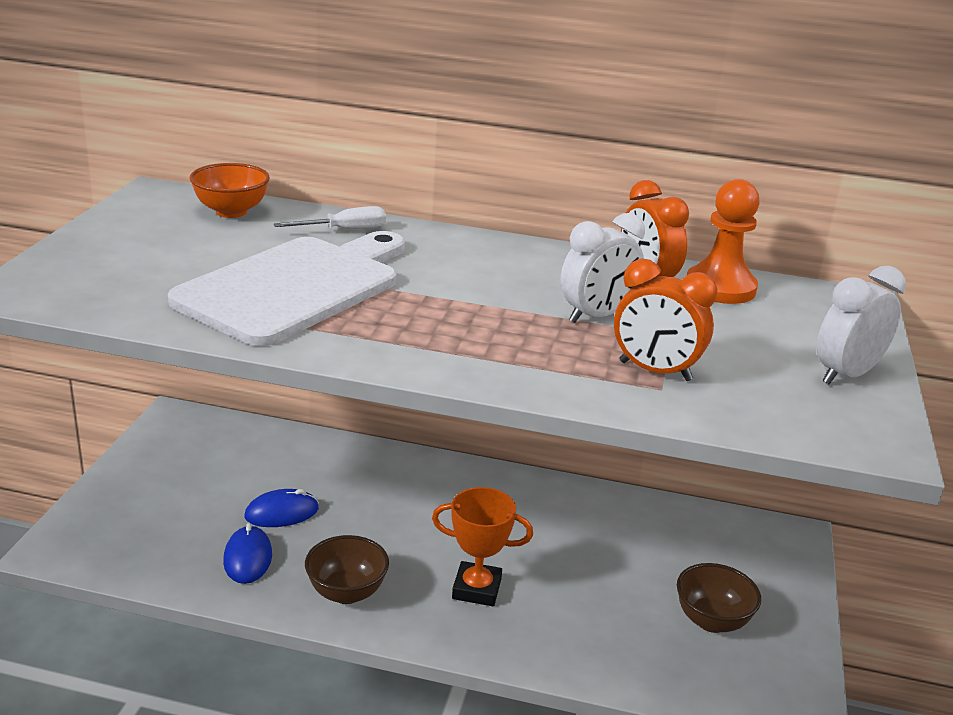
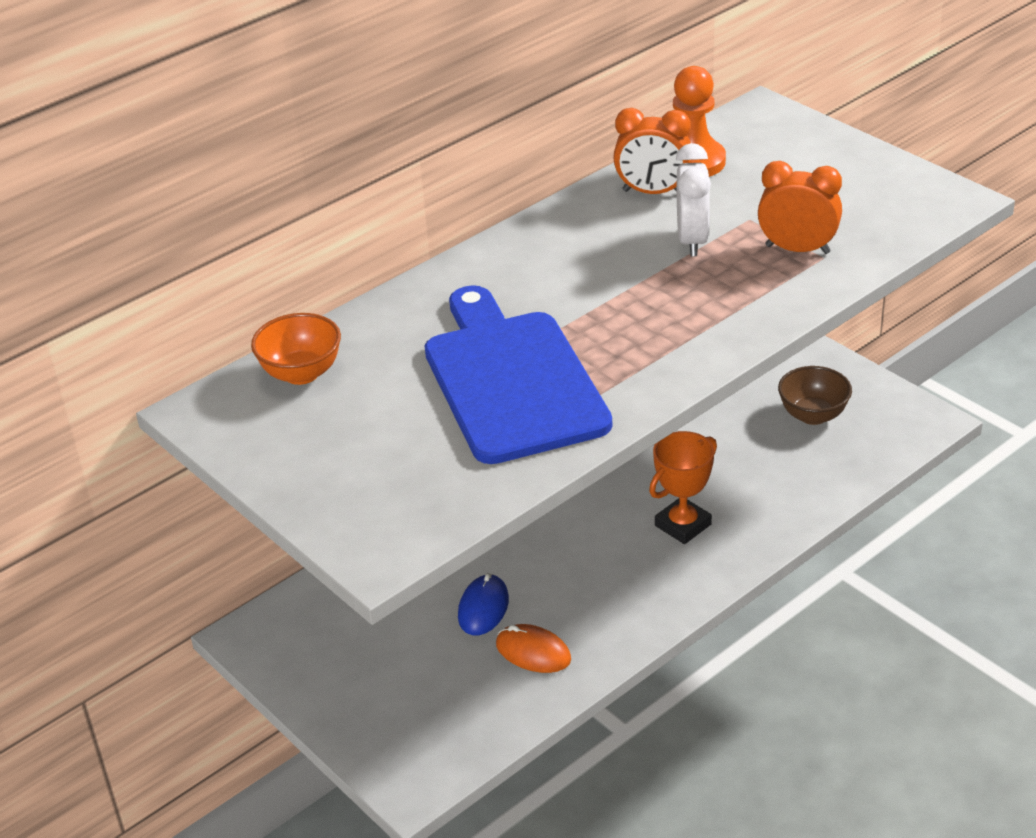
camera: 50 degrees left, 10 degrees up
(248, 558) = (533, 652): blue mouse -> orange mouse
(296, 287) = (511, 380): white cutting board -> blue cutting board
(344, 230) = (410, 316): white screwdriver -> none
(346, 592) = (629, 604): brown bowl -> none
(655, 371) = (797, 249): orange clock -> orange clock turned 135 degrees counterclockwise
(846, 375) = (863, 169): white clock -> none

